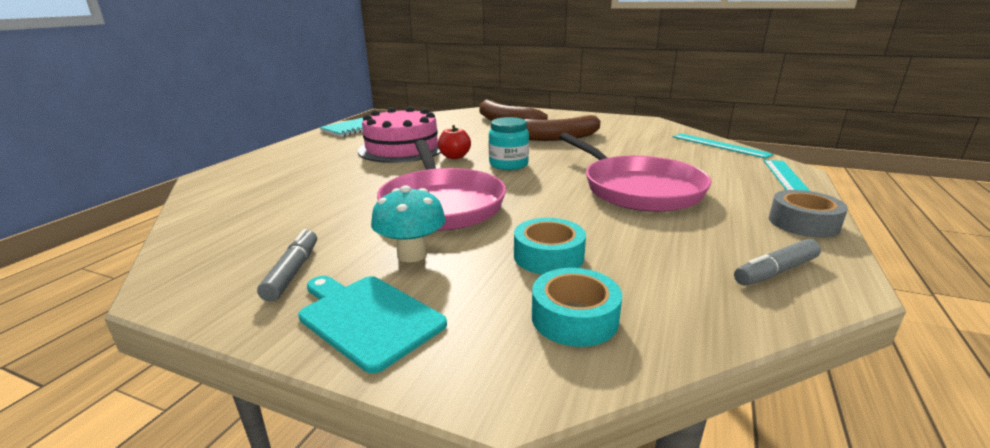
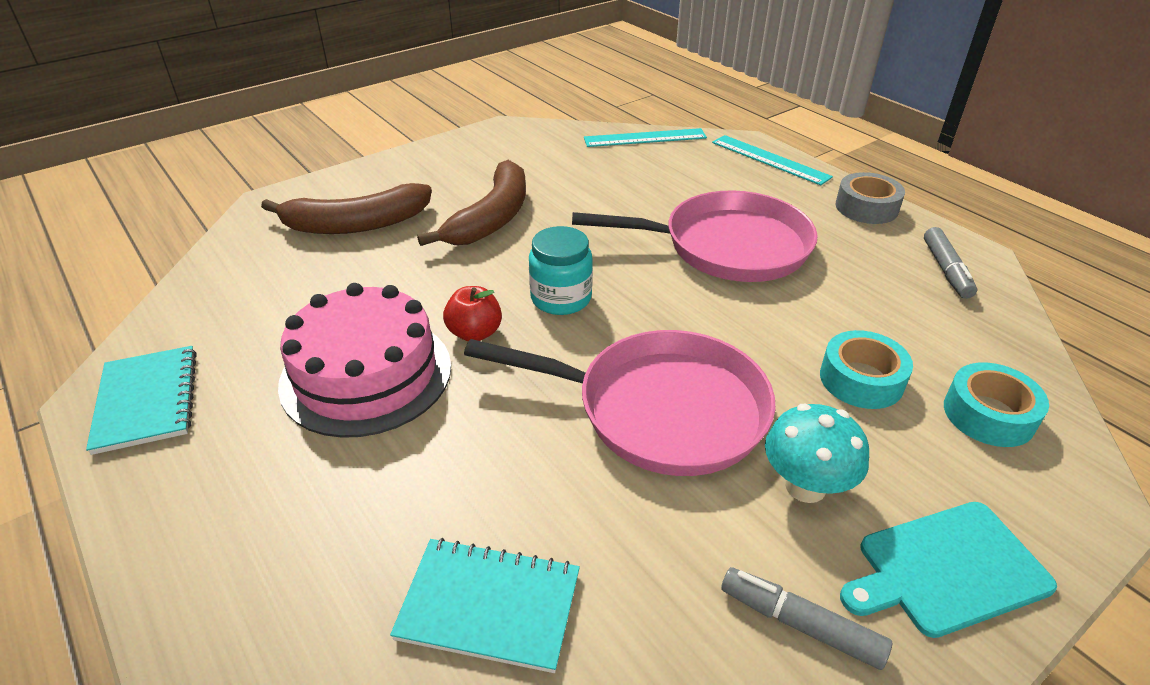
camera: 60 degrees left, 15 degrees up
(275, 200) = (489, 605): none -> turquoise notebook

